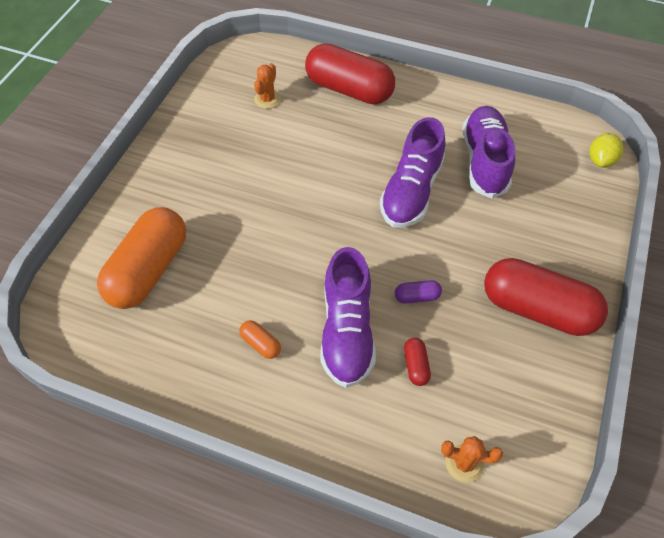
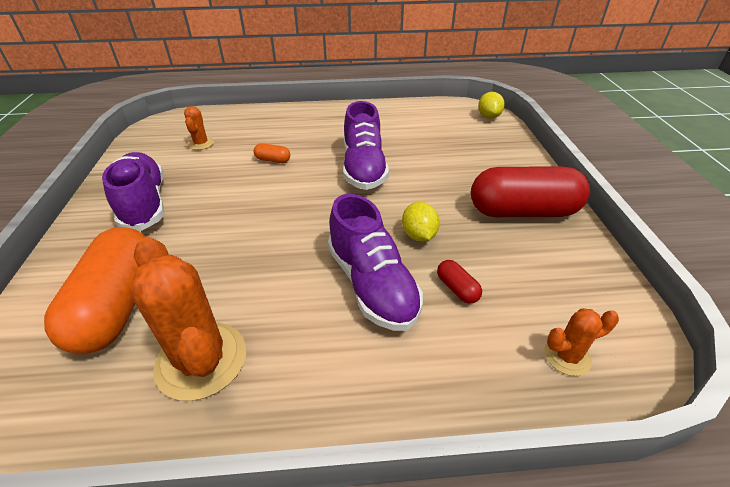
camera: 25 degrees left, 15 degrees down
(192, 344) = (201, 360): none -> orange cactus
(261, 344) = (286, 329): orange capsule -> orange capsule (273, 160)
(349, 90) = (272, 123): red capsule -> none
(417, 297) = (419, 235): purple capsule -> yellow lemon
(484, 161) = (408, 136): purple shoe -> purple shoe (144, 204)

